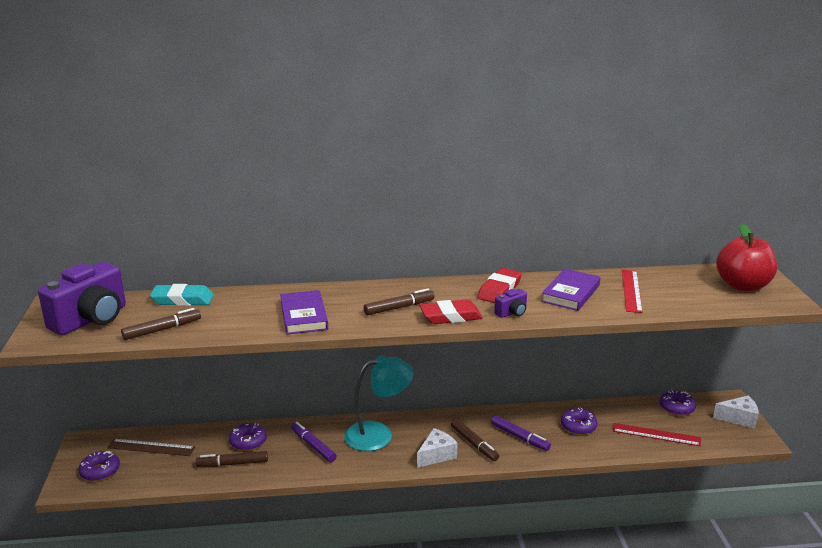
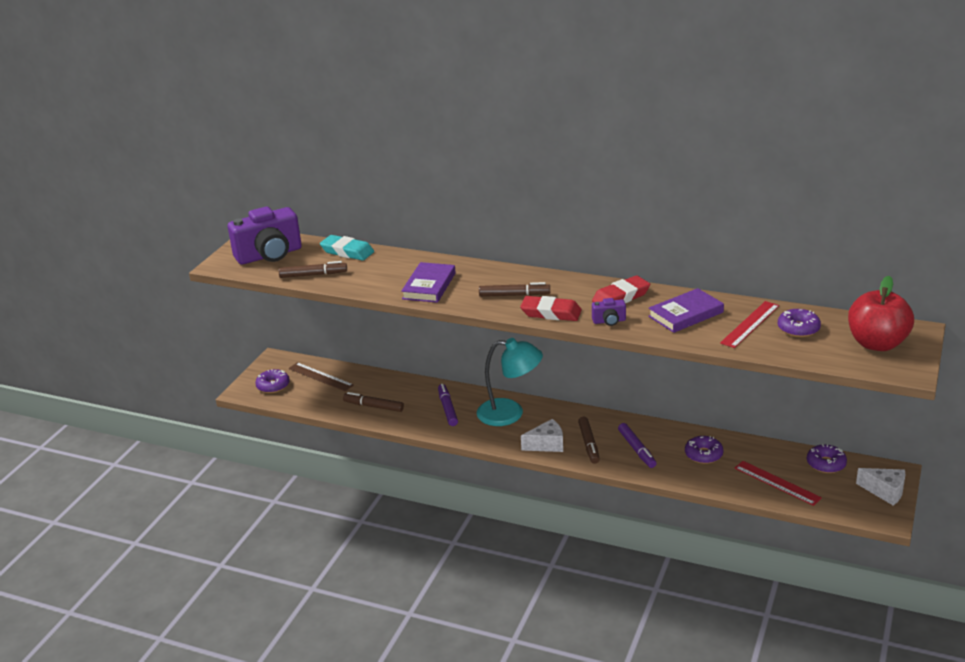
camera: 30 degrees right, 5 degrees up
(248, 442) = (397, 391): purple donut -> purple donut (798, 329)

